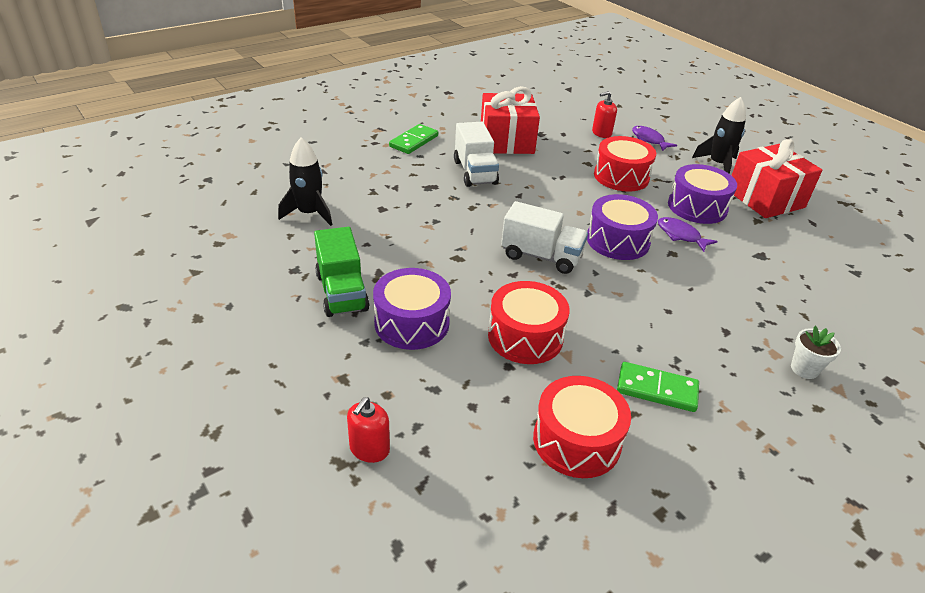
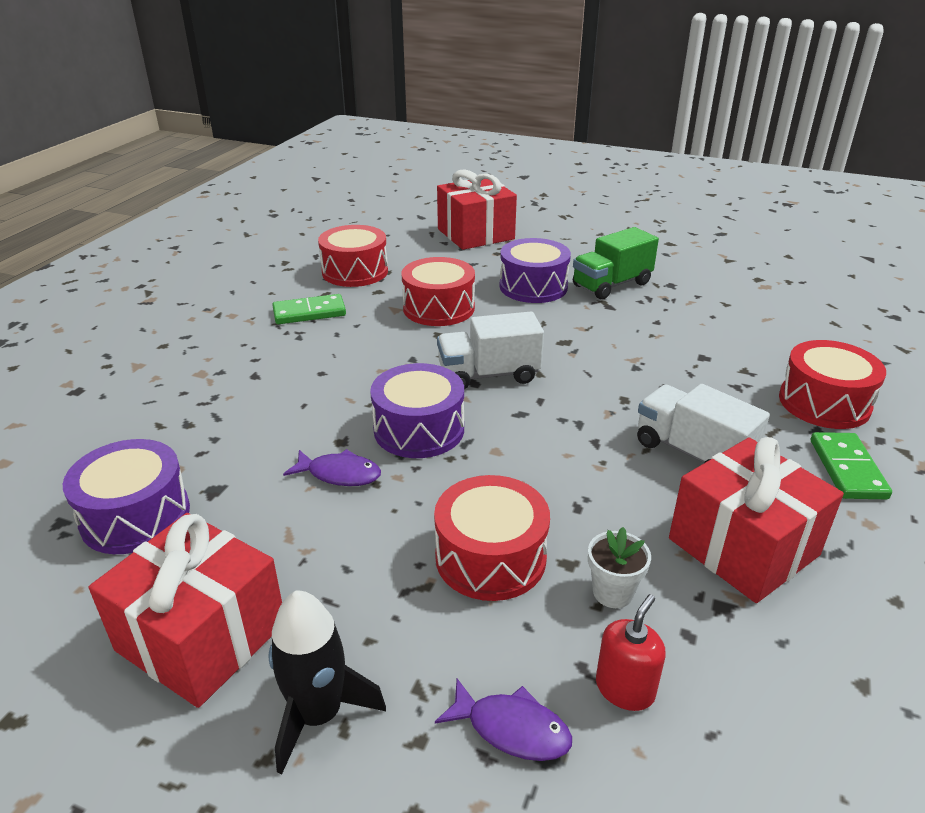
camera: 150 degrees right, 5 degrees down
(309, 213) = (750, 325): black rocket -> none
(342, 292) = (611, 285): green truck -> green truck turned 75 degrees counterclockwise
(366, 163) = (824, 403): none -> red drum
(369, 449) = (475, 234): red soap dispenser -> red gift
(697, 207) = (331, 545): purple drum -> purple drum (135, 516)
(804, 369) = (170, 370): white flower pot -> white flower pot (612, 592)

